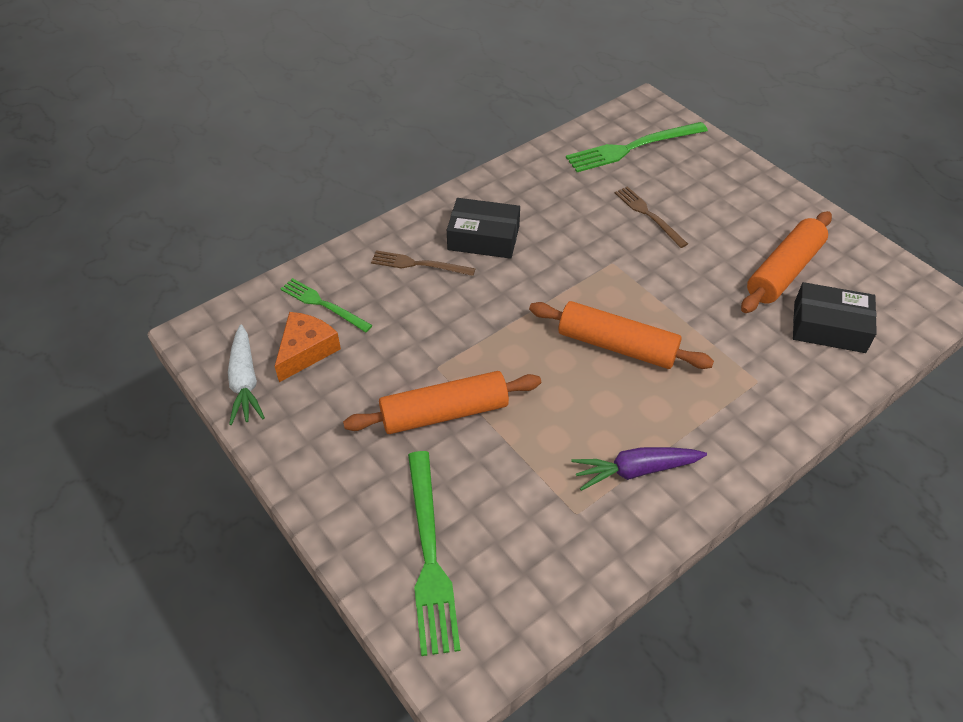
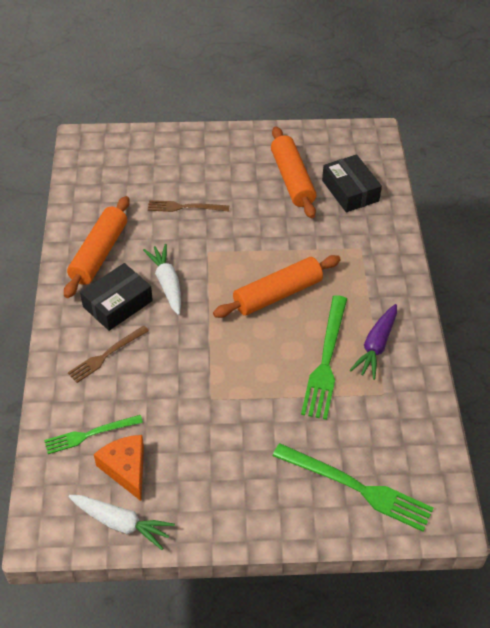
camera: 55 degrees left, 0 degrees up
(444, 412) = (253, 416): orange rolling pin -> orange rolling pin (99, 253)
(542, 256) = (167, 283): none -> white carrot
(632, 148) = (115, 174): green fork -> green fork (326, 360)
(829, 327) = (350, 191): black box -> black box turned 75 degrees counterclockwise

